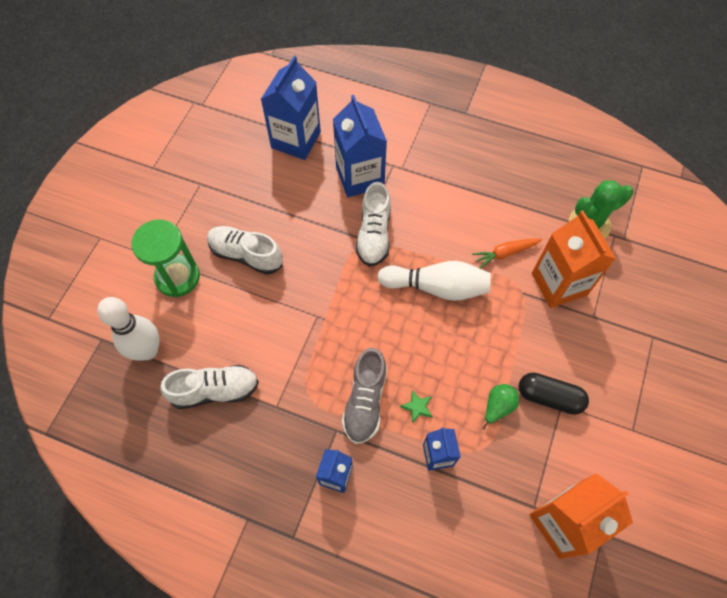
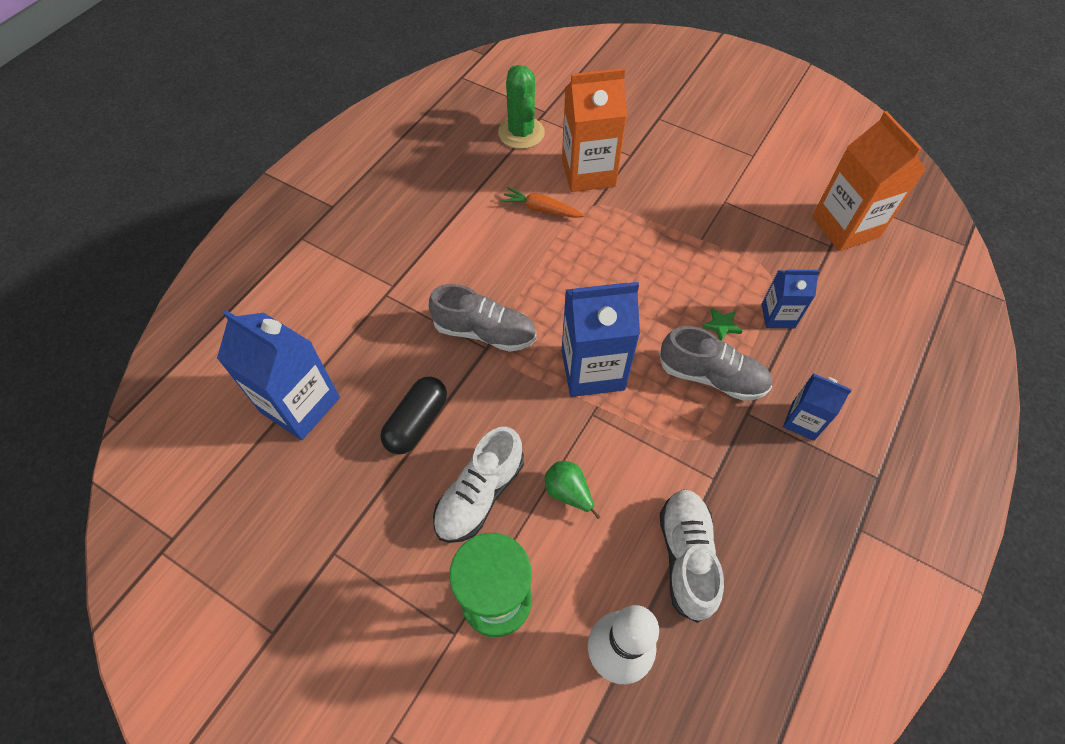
camera: 80 degrees left, 5 degrees down
(360, 177) = (391, 334): blue carton -> blue carton (592, 370)
(374, 234) = (485, 332): white shoe -> grey shoe
(437, 287) = (573, 280): white bowling pin -> none
(497, 407) = (725, 253): green pear -> green pear (568, 493)
(505, 253) = (541, 209): orange carrot -> orange carrot turned 120 degrees clockwise
(549, 397) = (716, 209): black capsule -> black capsule (417, 422)

